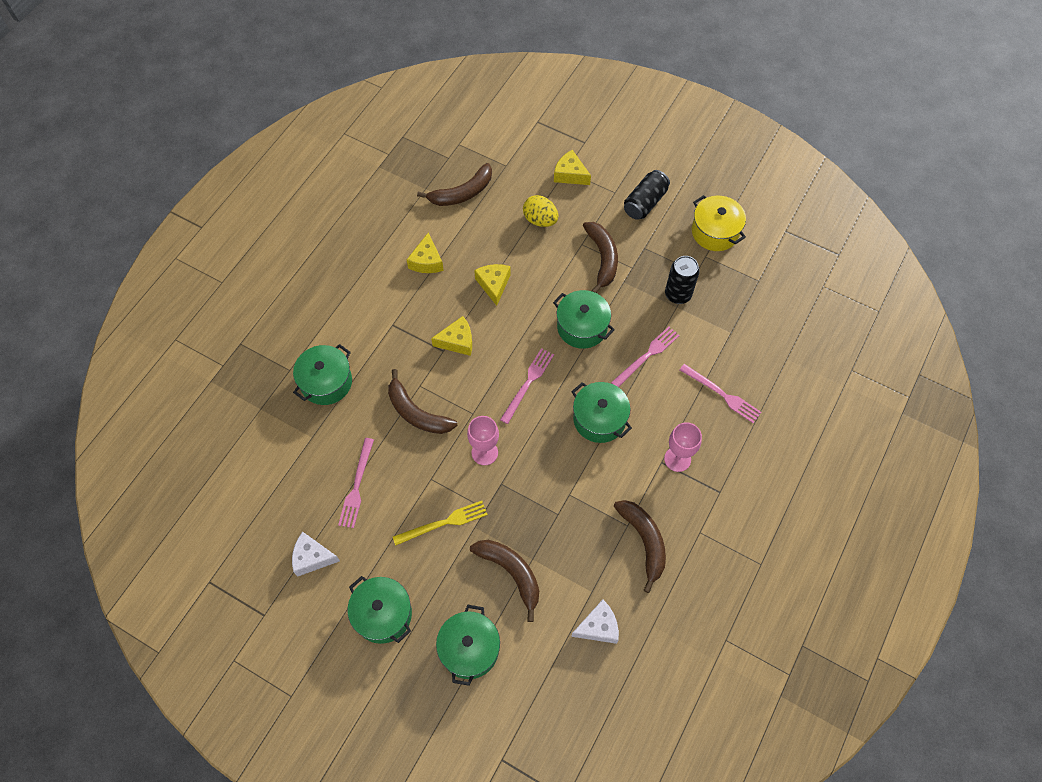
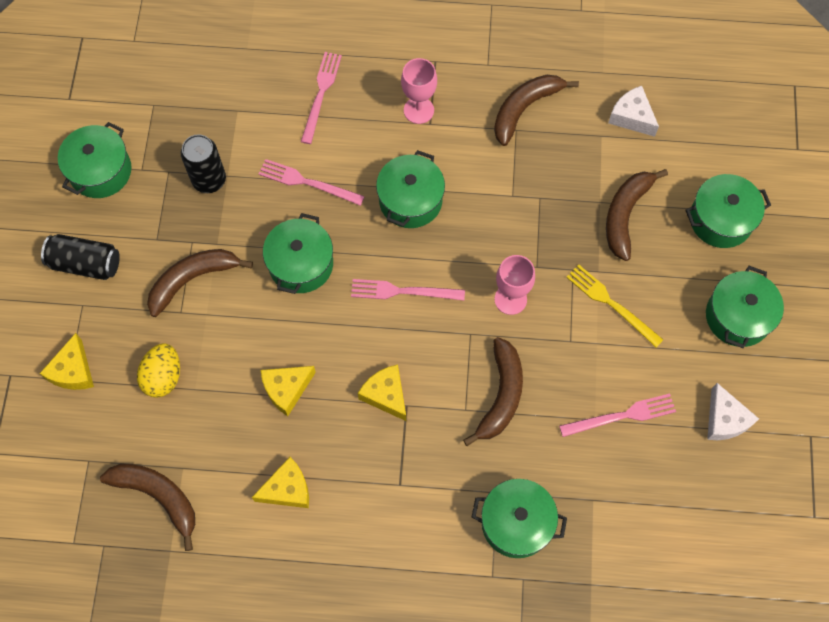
camera: 115 degrees left, 5 degrees up
(715, 232) = (100, 171): yellow pot -> green pot

